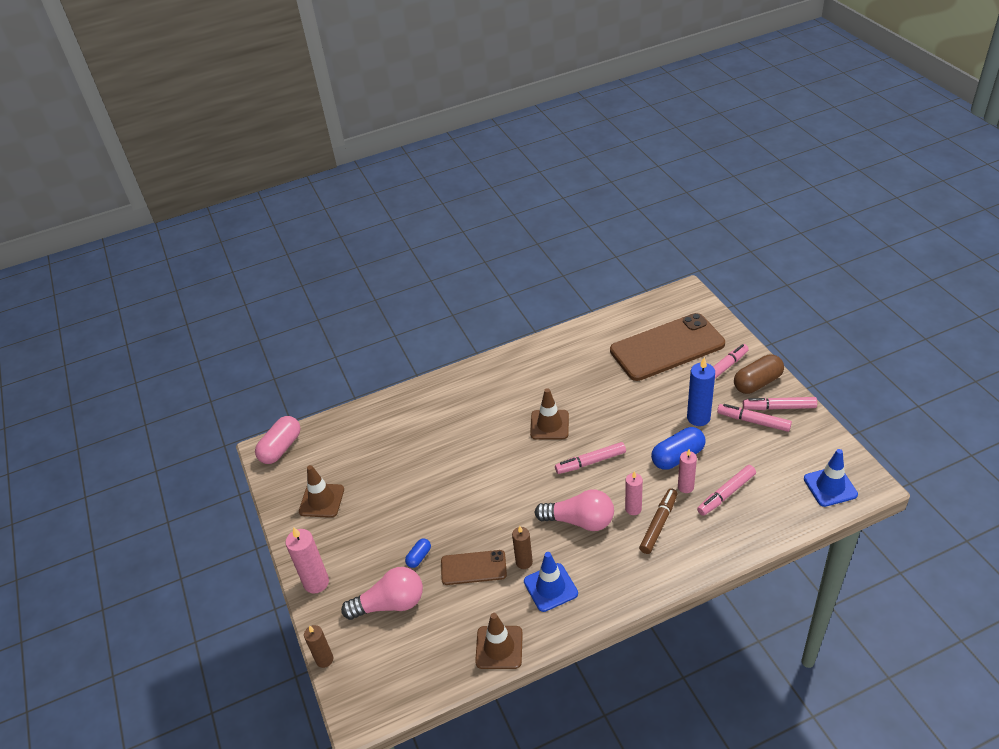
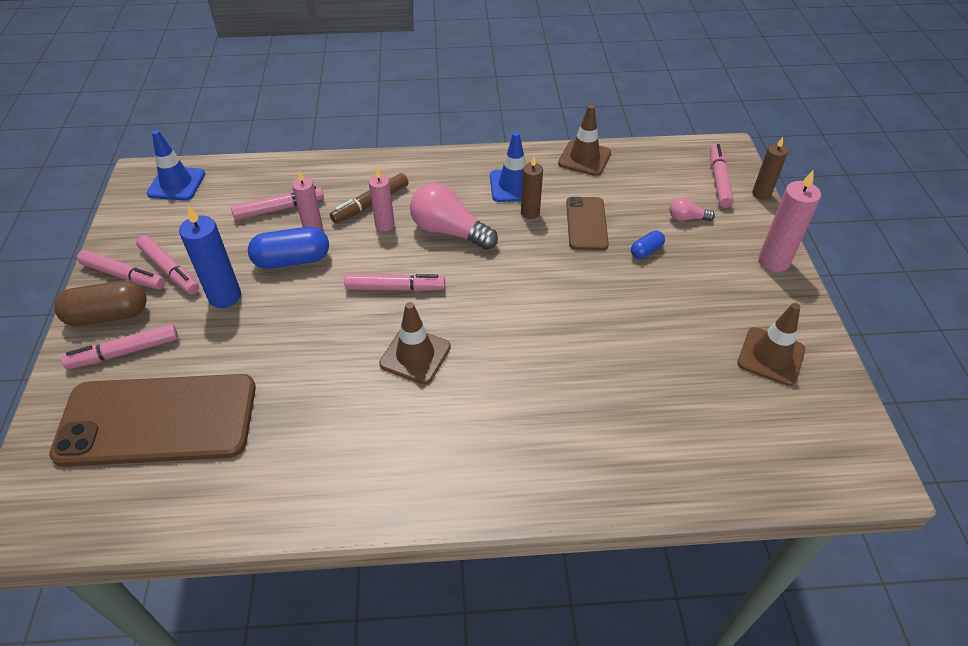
camera: 165 degrees left, 5 degrees up
(281, 448) = (847, 468): pink capsule -> none
(365, 663) = (719, 180): none -> pink marker
(390, 604) = (687, 218): pink light bulb -> pink light bulb, size x0.49
(473, 568) = (586, 223): brown phone -> brown phone turned 75 degrees clockwise

